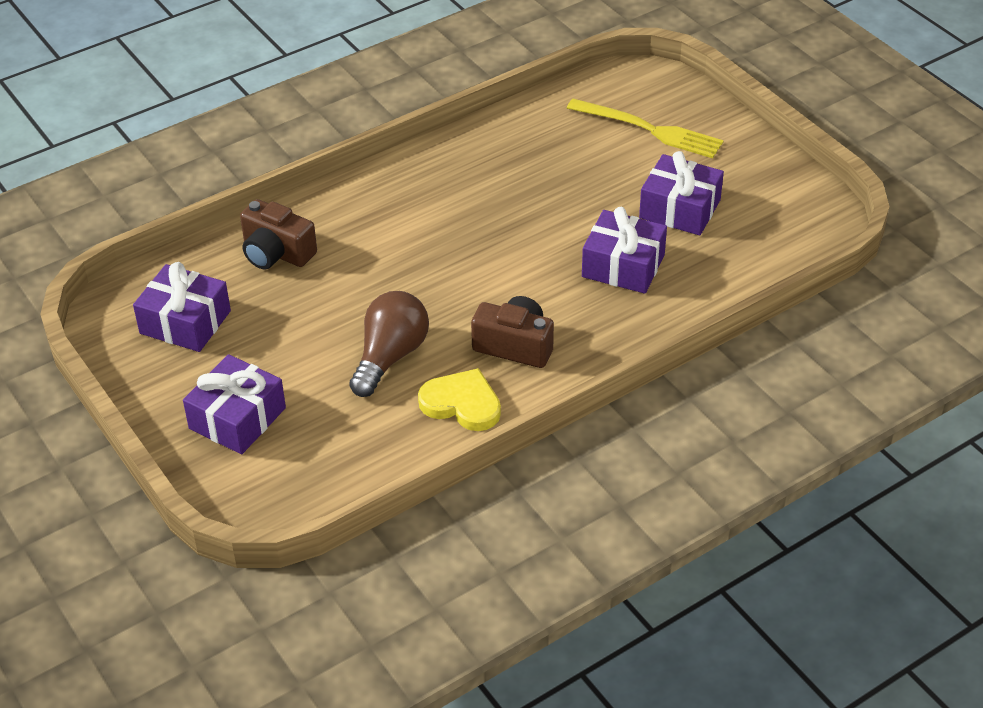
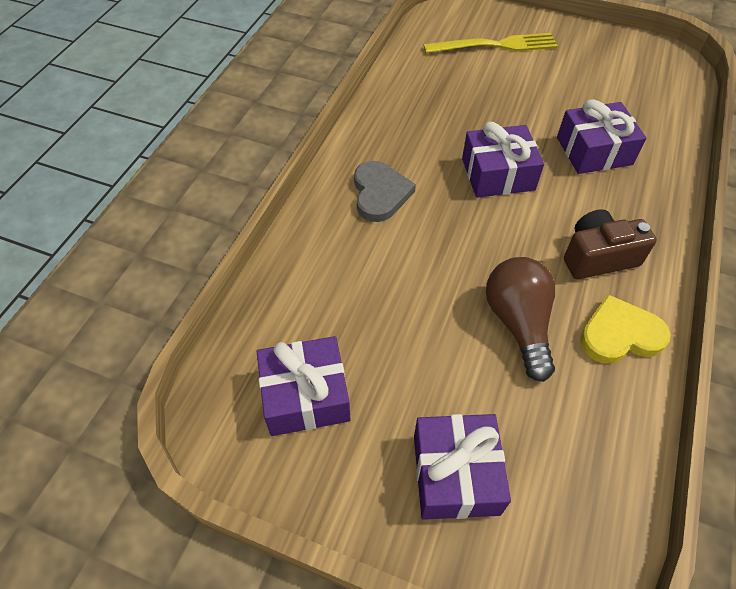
camera: 35 degrees left, 10 degrees up
(276, 253) = (324, 277): brown camera -> none
(386, 213) = (380, 193): none -> grey heart
(680, 209) = (579, 91): purple gift -> purple gift (498, 174)

